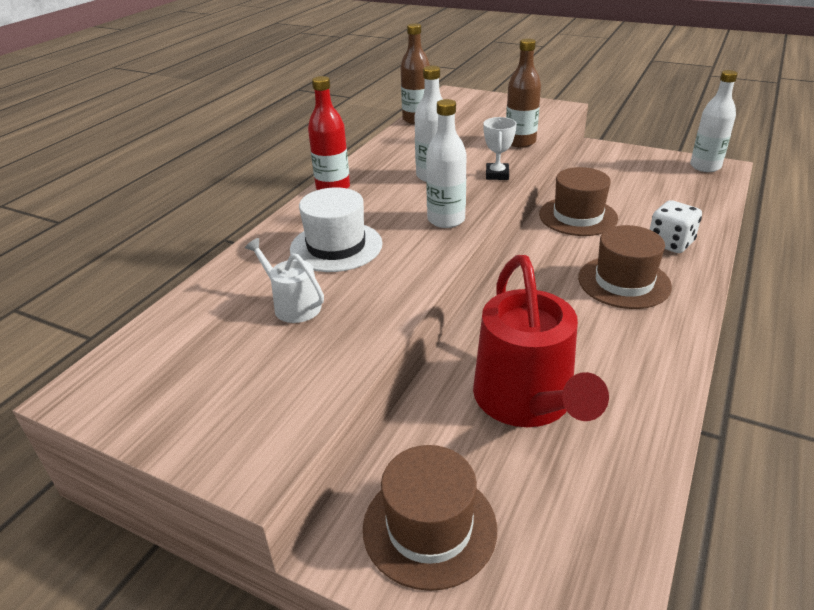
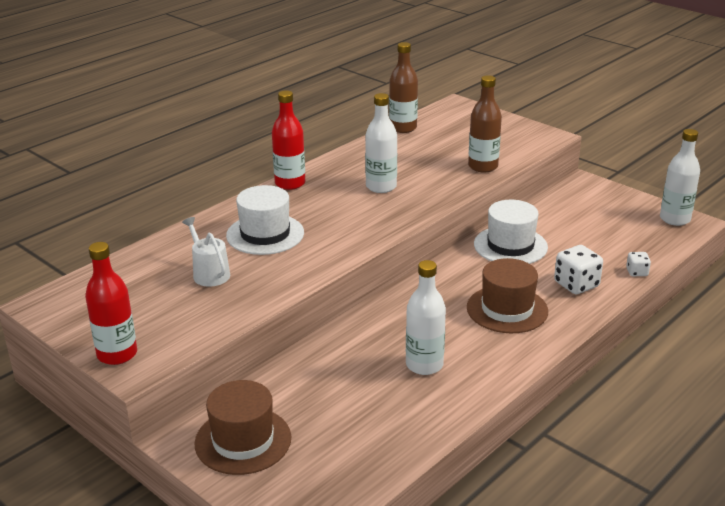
camera: 15 degrees right, 5 degrees down
(218, 447) = (117, 354): none -> red bottle
(446, 220) = (366, 228): white bottle -> white bottle (424, 365)
(497, 175) = (438, 195): white trophy -> none
(527, 401) = (362, 380): red watering can -> none
(578, 216) = (510, 246): brown hat -> white hat
(715, 221) = (637, 272): none -> white dice

